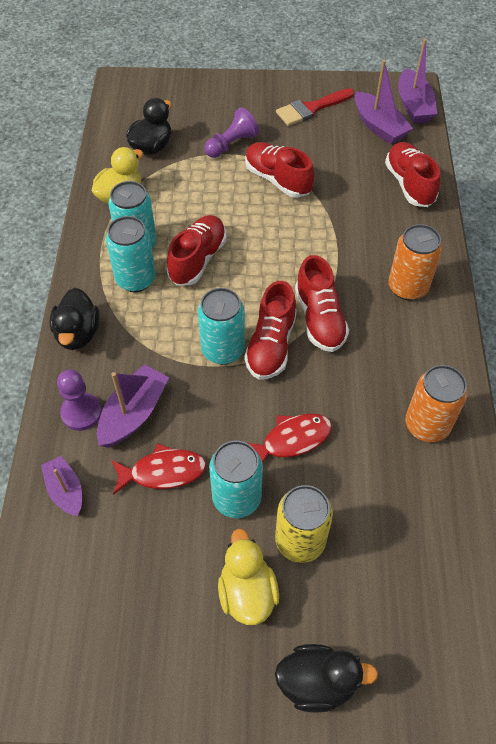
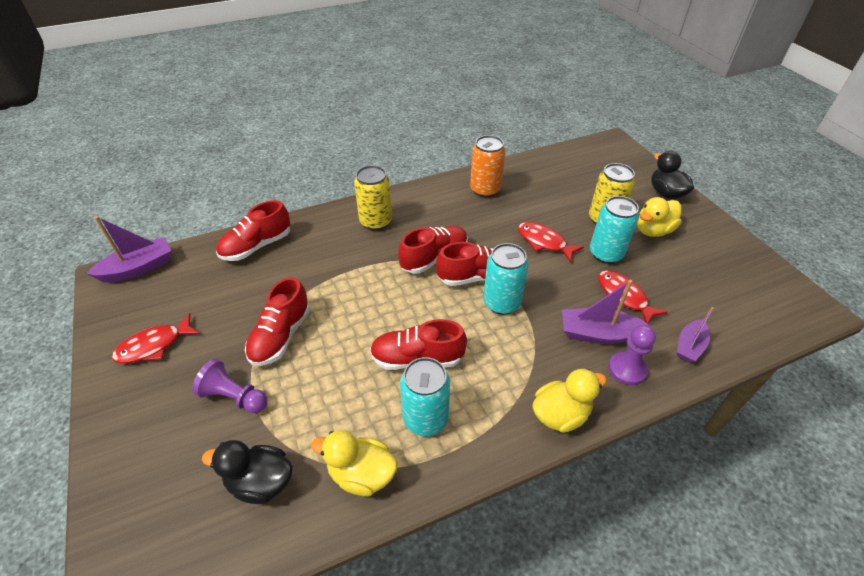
camera: 115 degrees left, 10 degrees down
(78, 334) = (560, 414): black duck -> yellow duck
(136, 279) = (470, 398): turquoise can -> none
(311, 109) = (154, 346): red brush -> red fish
(379, 126) = (177, 284): purple boat -> none
(407, 287) = (376, 222): orange can -> yellow can

